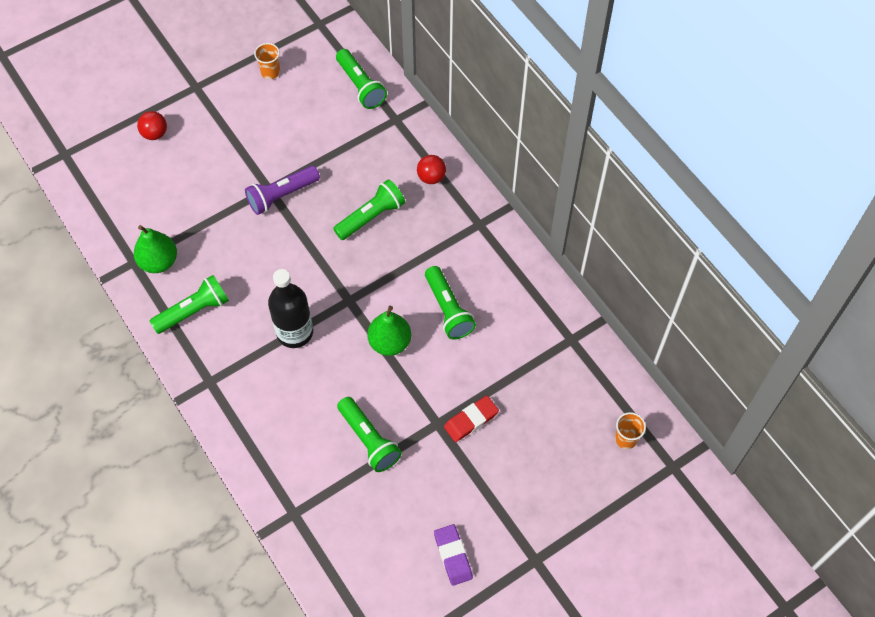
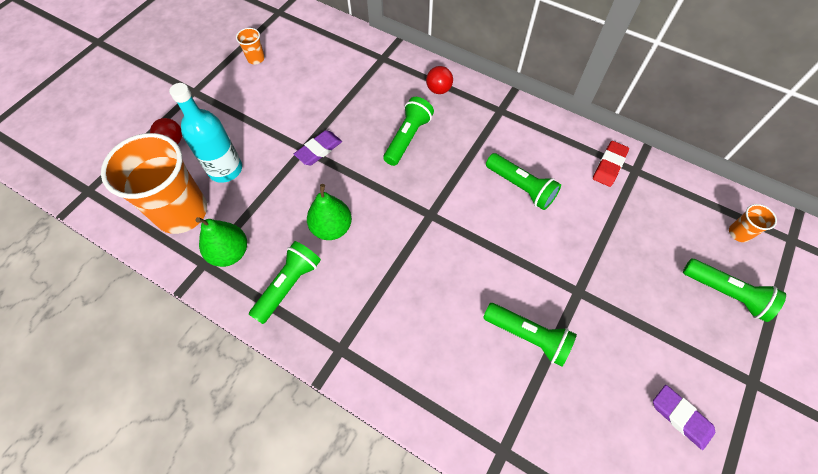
camera: 25 degrees left, 0 degrees up
(135, 207) = (182, 212): none -> orange cup
(189, 181) = (225, 169): none -> turquoise bottle
(282, 195) = (319, 150): purple flashlight -> purple eraser
(294, 332) = (398, 264): black bottle -> none
(361, 86) = (339, 44): green flashlight -> green flashlight (726, 293)
(390, 342) = (490, 236): green pear -> green pear (332, 228)
(471, 420) = (605, 275): red eraser -> red eraser (609, 165)

